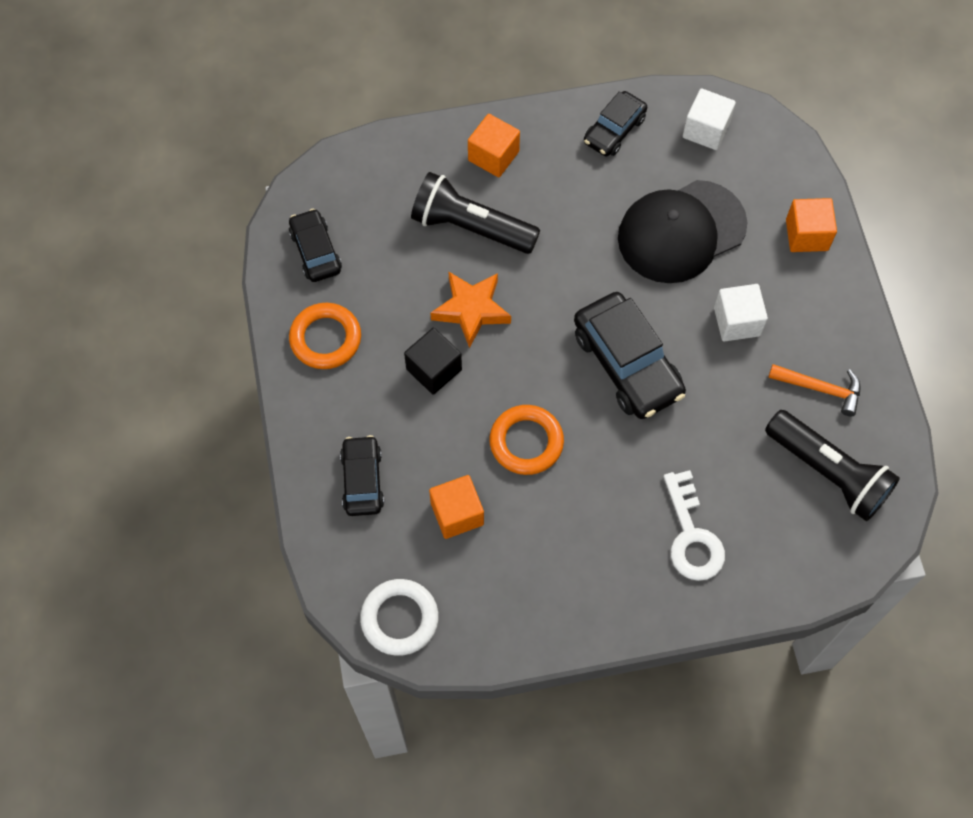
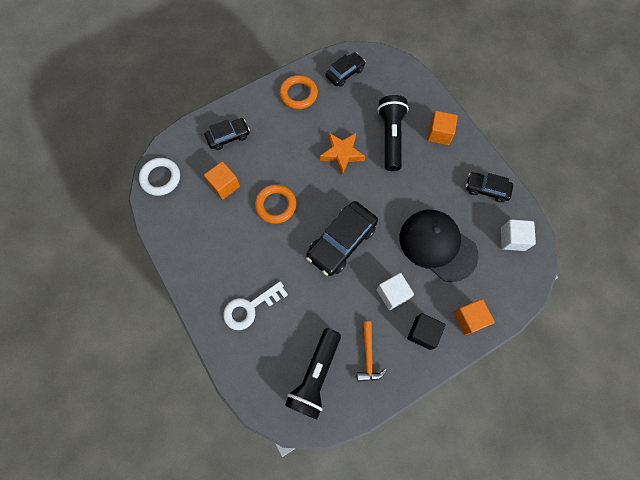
camera: 70 degrees right, 5 degrees up
(434, 369) = (300, 148): black cube -> black cube (423, 333)

